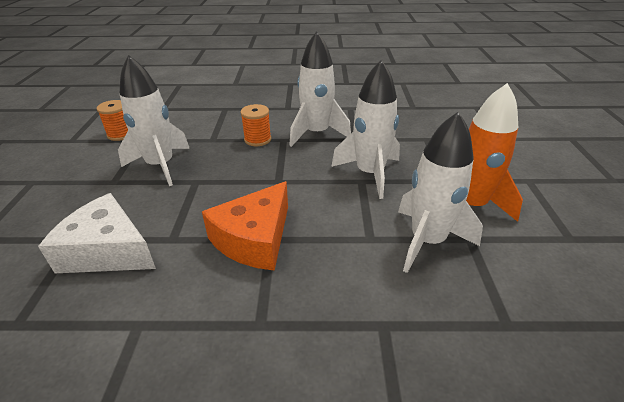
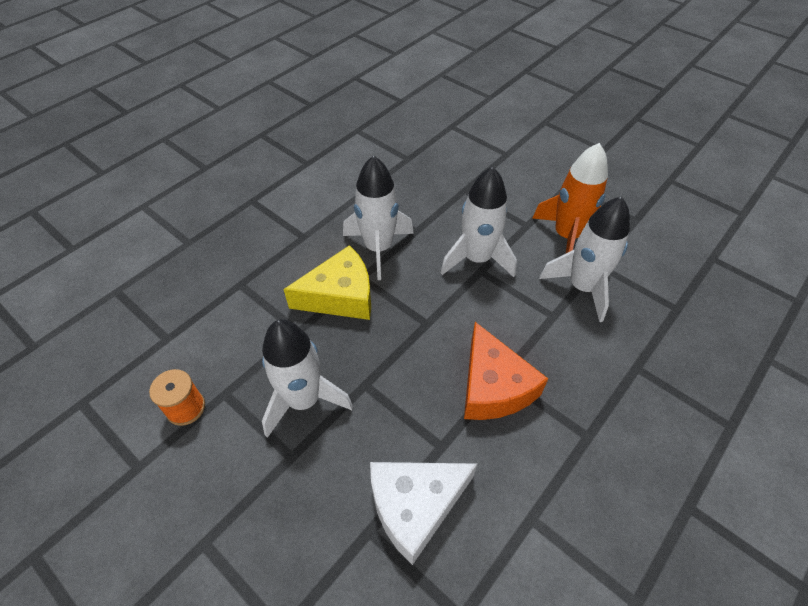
camera: 50 degrees left, 15 degrees up
(257, 139) = (340, 296): orange spool -> yellow cheese

